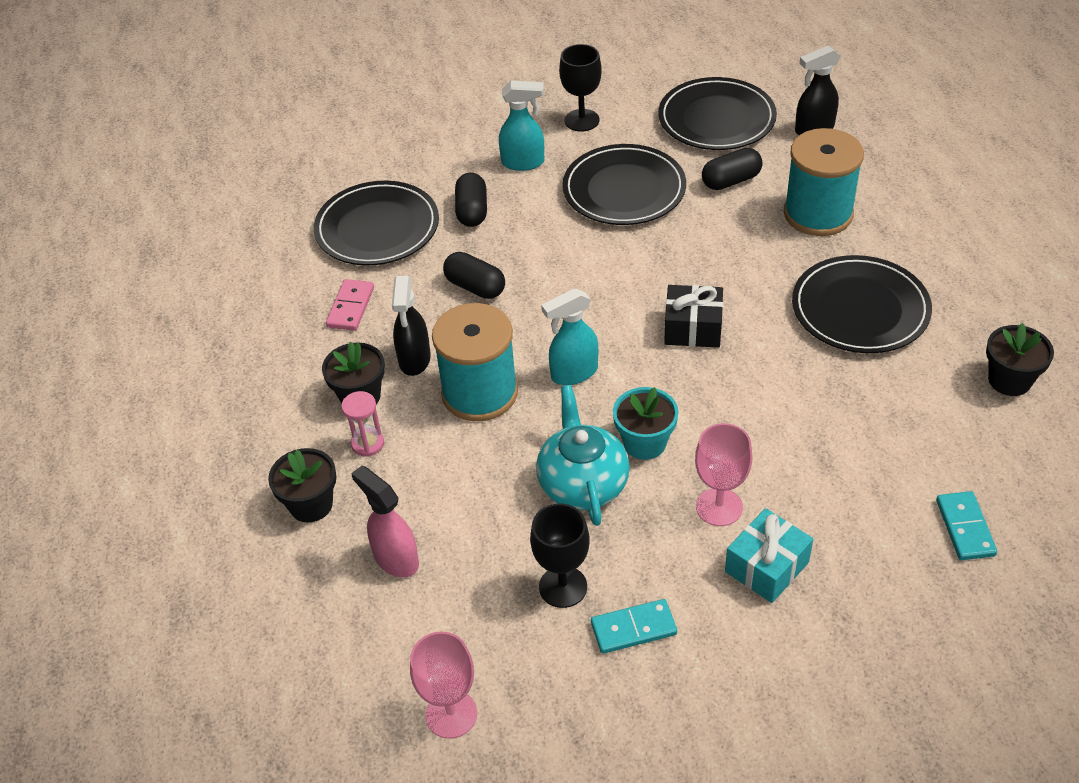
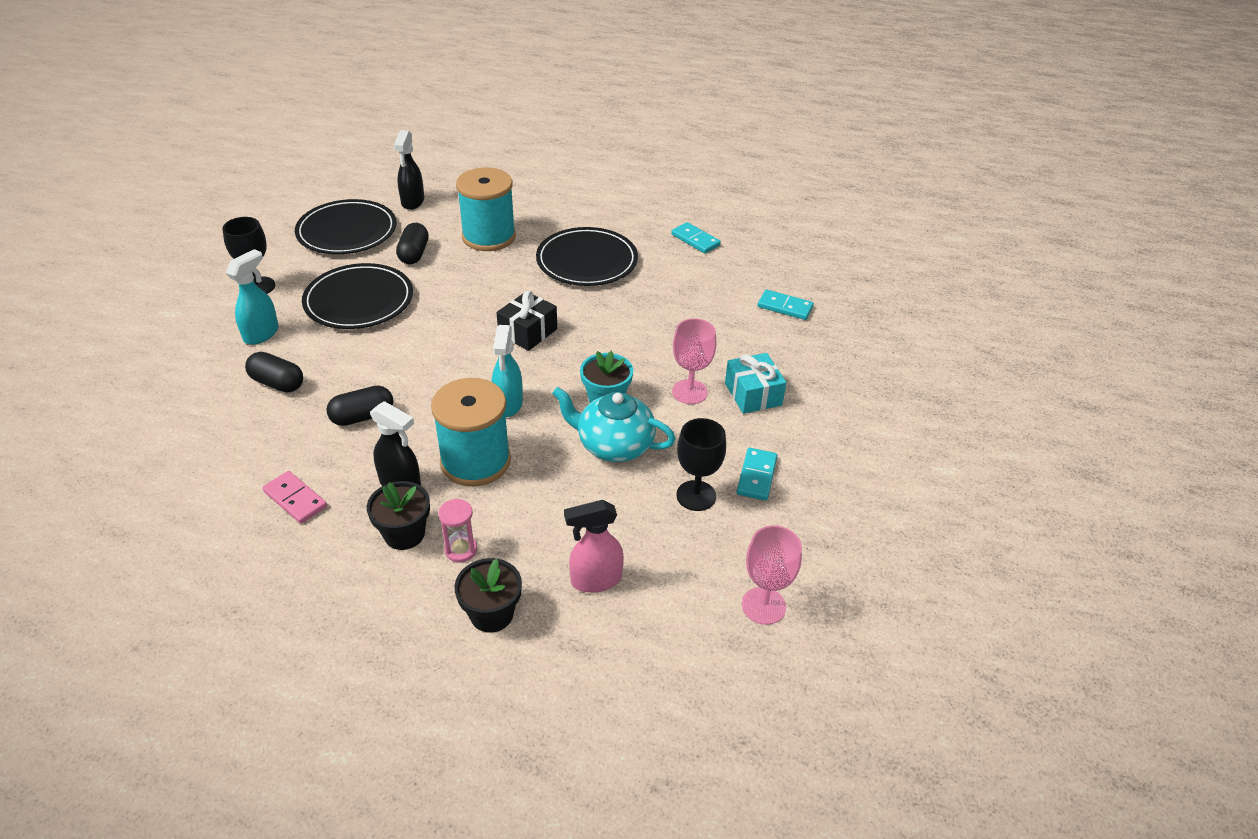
camera: 65 degrees left, 5 degrees down
(377, 228) = (222, 445): black plate -> none
(1009, 380) = (695, 240): black flower pot -> turquoise domino

